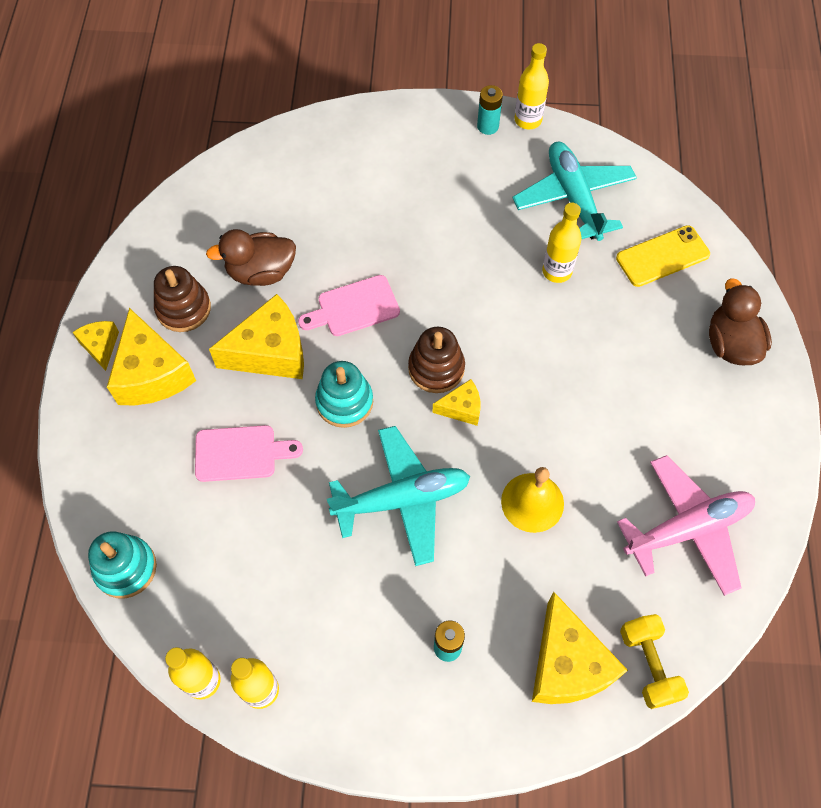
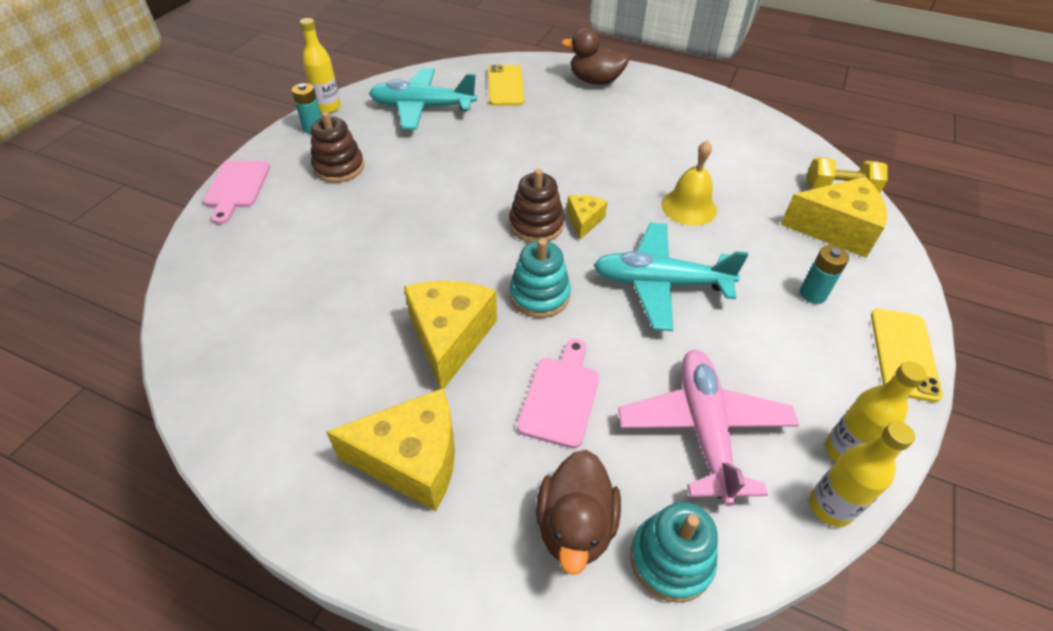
camera: 70 degrees left, 15 degrees down
(100, 346) = (336, 512): yellow cheese -> none
(183, 309) = (343, 403): brown stacking toy -> brown stacking toy (339, 167)
(261, 272) = (346, 319): brown duck -> brown duck (575, 526)
(354, 307) = (438, 260): pink cutting board -> pink cutting board (237, 187)
(397, 743) = (903, 354): none -> yellow phone
(402, 499) = (660, 283): turquoise plane -> turquoise plane turned 90 degrees counterclockwise
(557, 271) = (484, 135): yellow bottle -> none
(687, 529) = (734, 141): pink plane -> pink plane (704, 429)

